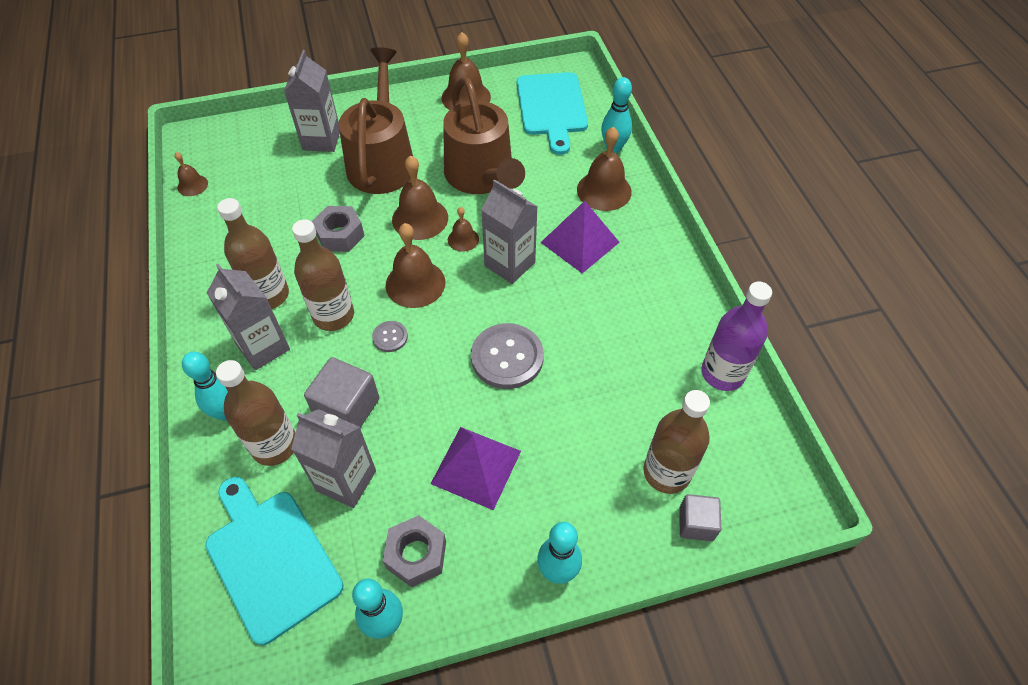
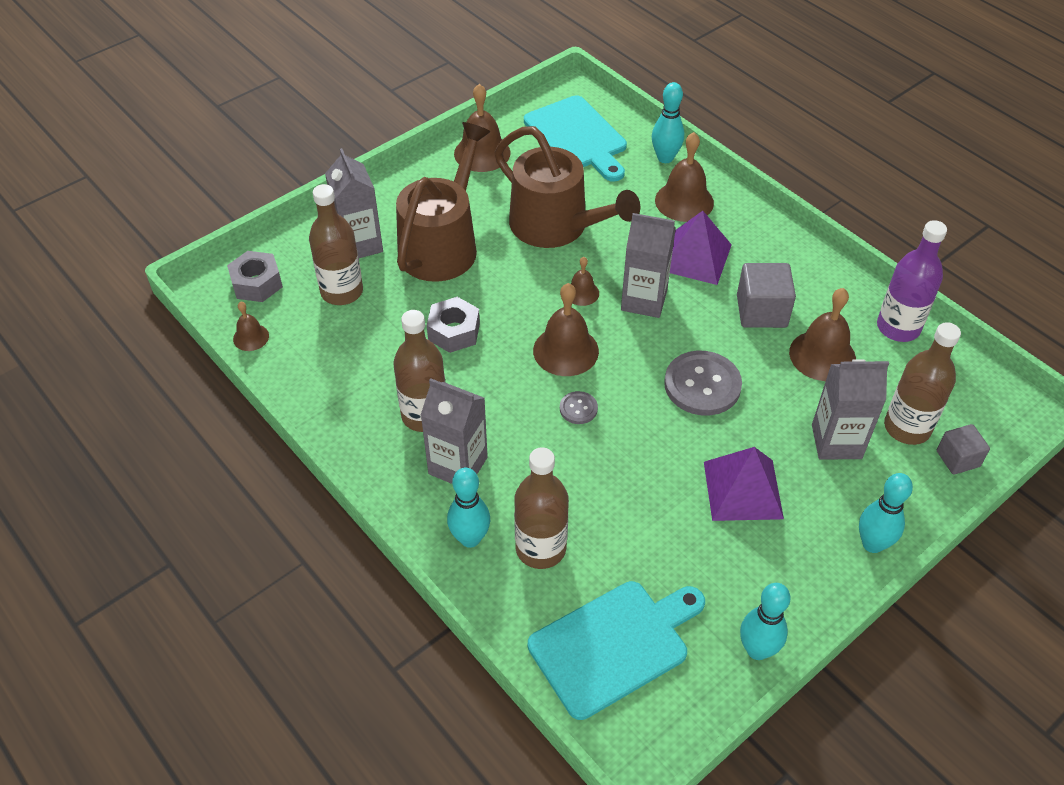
camera: 25 degrees left, 5 degrees down
(270, 558) = (614, 645): turquoise cutting board -> turquoise cutting board turned 120 degrees clockwise
(333, 315) = (506, 410): brown bottle -> brown bottle (342, 292)
(346, 480) = (633, 550): grey carton -> grey carton (836, 441)
(347, 408) = (586, 487): grey cube -> grey cube (761, 311)
(382, 161) = (442, 245): brown watering can -> brown watering can turned 45 degrees clockwise
(416, 555) = (744, 584): grey nut -> grey nut (257, 283)
(420, 218) = (524, 288): brown bell -> brown bell (822, 355)

